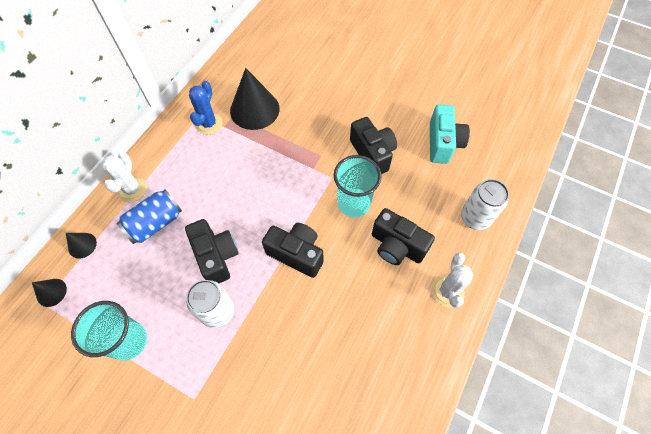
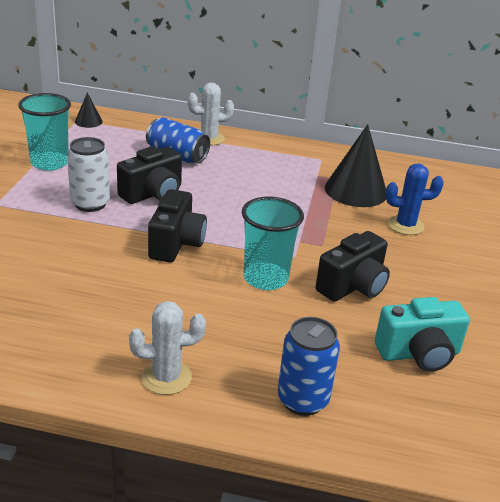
camera: 70 degrees right, 30 degrees down
(82, 245) = (139, 126): black cone -> none
(209, 124) = (314, 166): blue cactus -> blue cactus (405, 225)
(397, 246) = (219, 322): black camera -> none
(475, 218) = (302, 400): white can -> blue can

